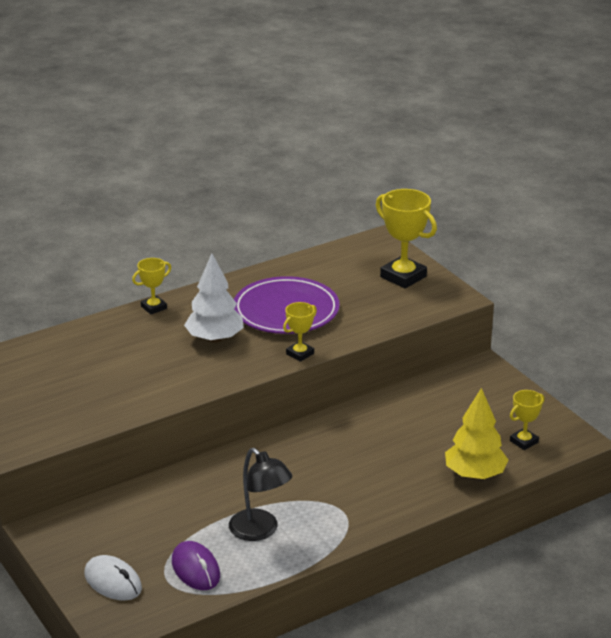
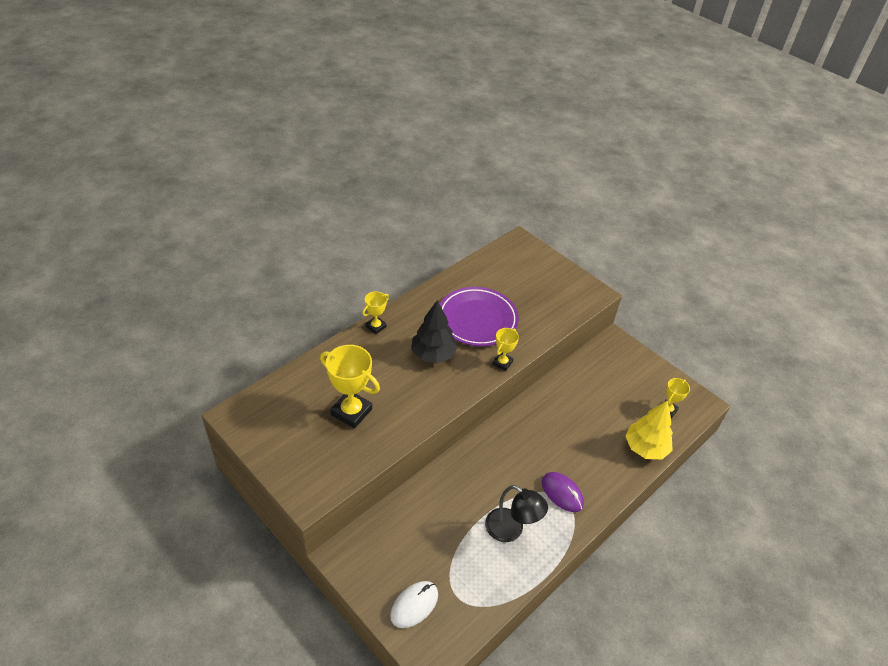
camera: 15 degrees left, 15 degrees up
(113, 582) = (414, 605): white mouse -> white mouse turned 75 degrees counterclockwise
(195, 569) = (475, 580): purple mouse -> purple mouse (562, 493)
(214, 339) = (433, 354): white tree -> black tree
(403, 277) = (550, 276): yellow trophy -> yellow trophy (351, 412)

